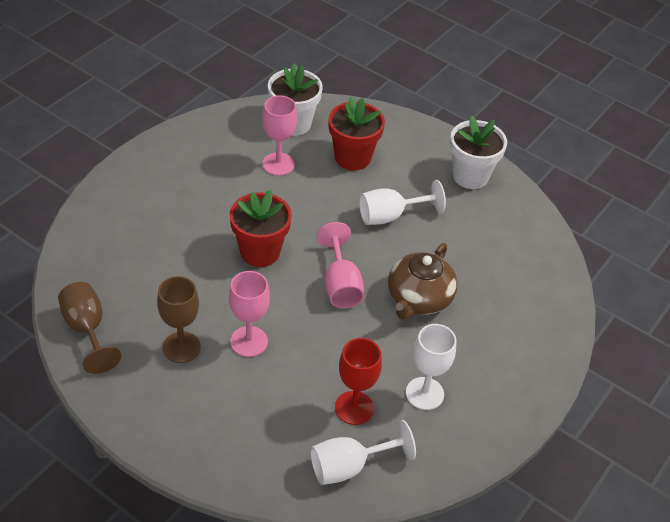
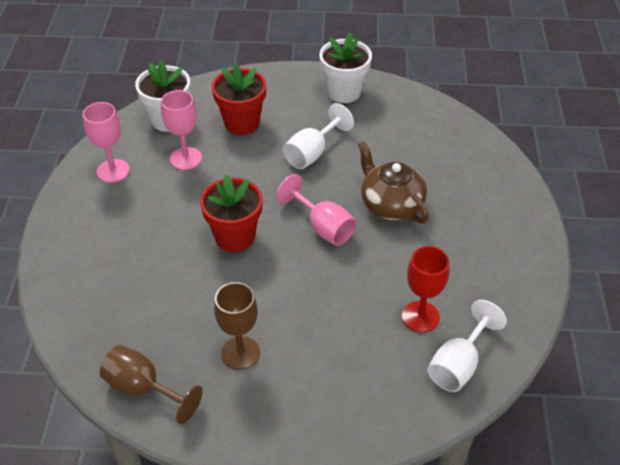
camera: 30 degrees left, 0 degrees up
(249, 341) = (292, 314): pink goblet -> pink goblet (113, 171)
(418, 299) = (391, 204): brown teapot -> brown teapot turned 150 degrees clockwise
(424, 393) = (460, 273): white goblet -> none

